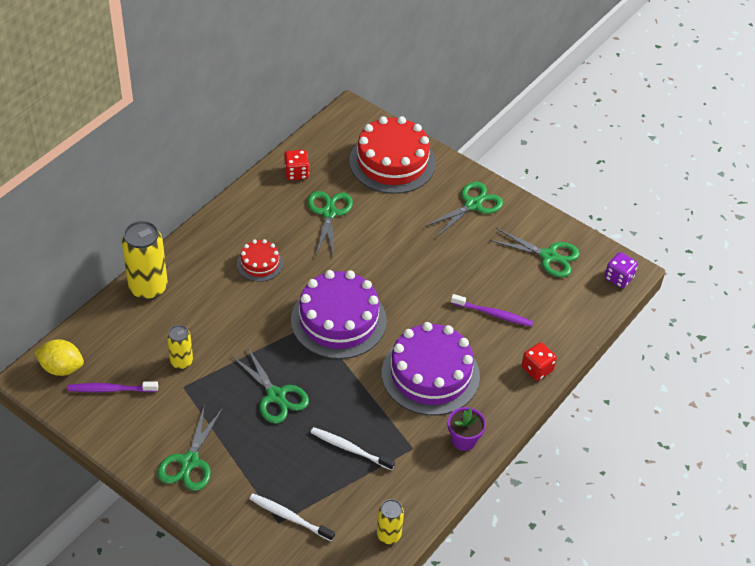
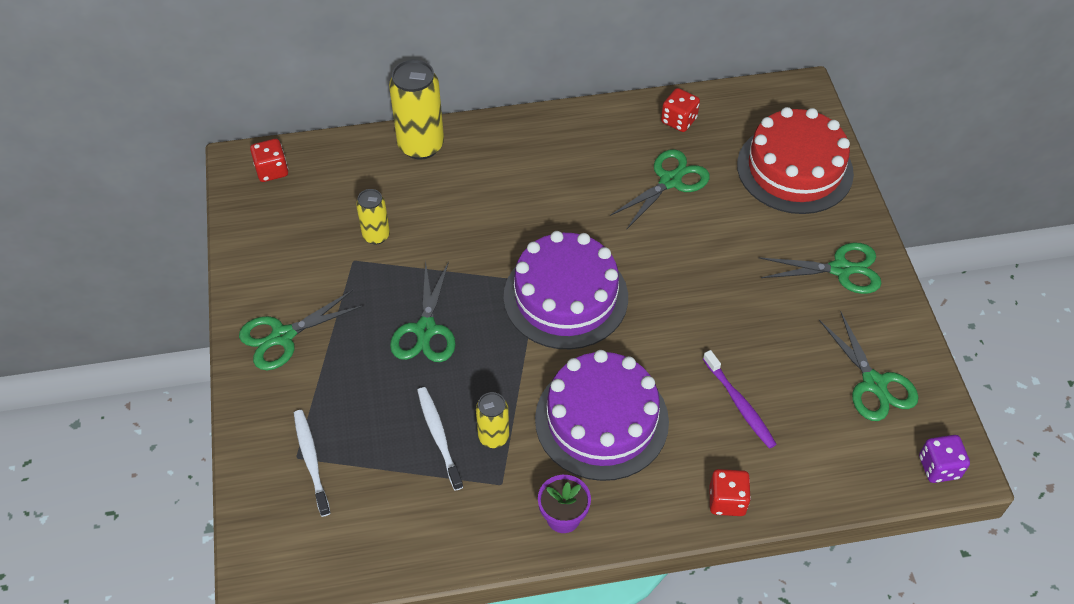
camera: 45 degrees right, 5 degrees up
(62, 368) = (272, 170): yellow lemon -> red dice
(111, 389) = (290, 219): purple toothbrush -> none
(260, 263) = (547, 188): red cake -> none
(388, 535) = (382, 556): yellow can -> yellow can (493, 437)

